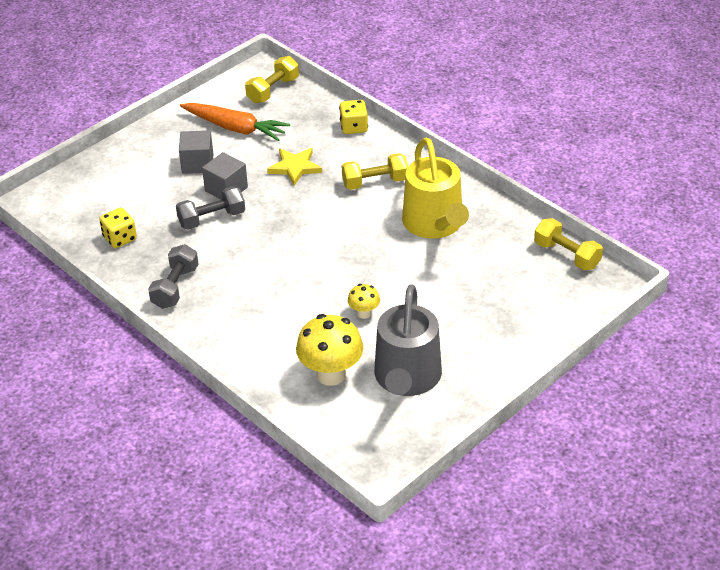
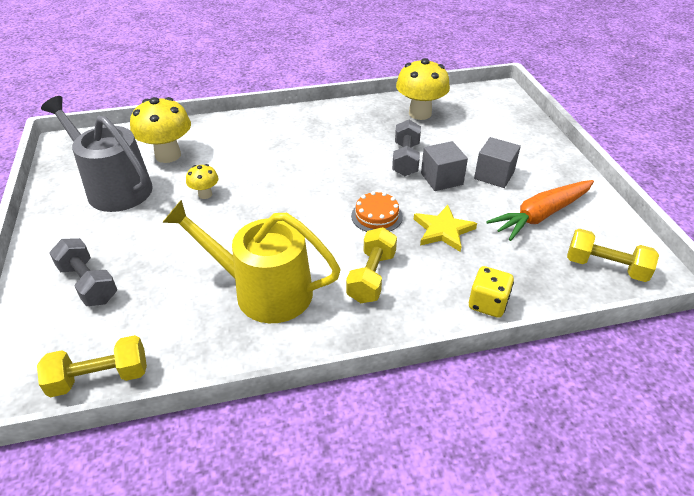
camera: 120 degrees right, 0 degrees up
(120, 238) = (420, 113): yellow dice -> yellow mushroom
(175, 287) = (339, 121): grey dumbbell -> grey dumbbell (88, 283)
(273, 90) = (605, 267): yellow dumbbell -> yellow dumbbell turned 45 degrees counterclockwise
(306, 205) = (376, 216): none -> orange cake

